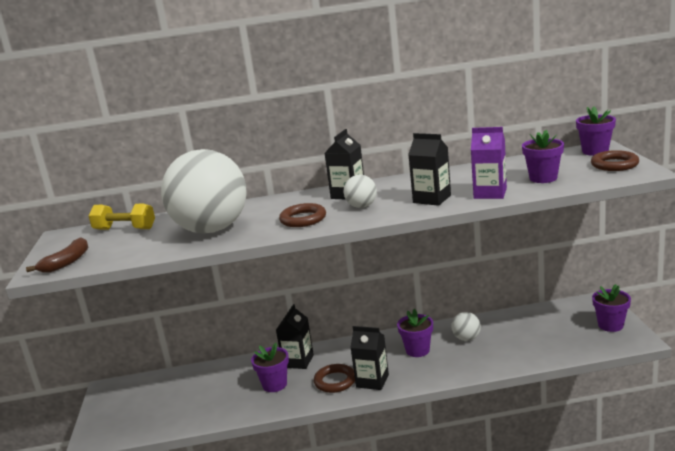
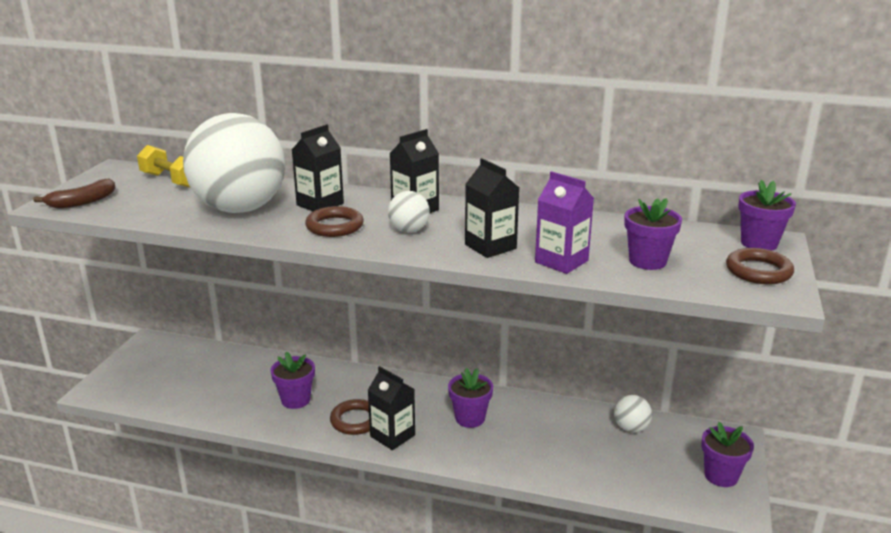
camera: 20 degrees right, 5 degrees up
(298, 361) = (340, 382): black carton -> black carton (320, 204)
(466, 338) = (535, 425): white ball -> white ball (631, 428)

